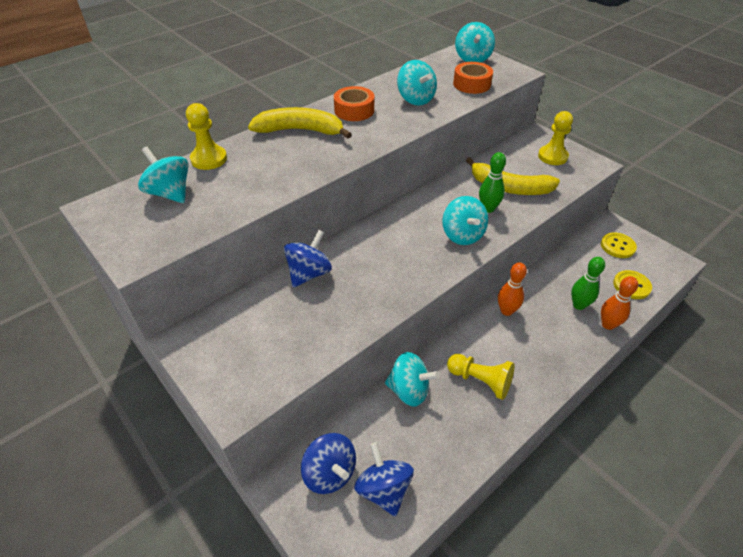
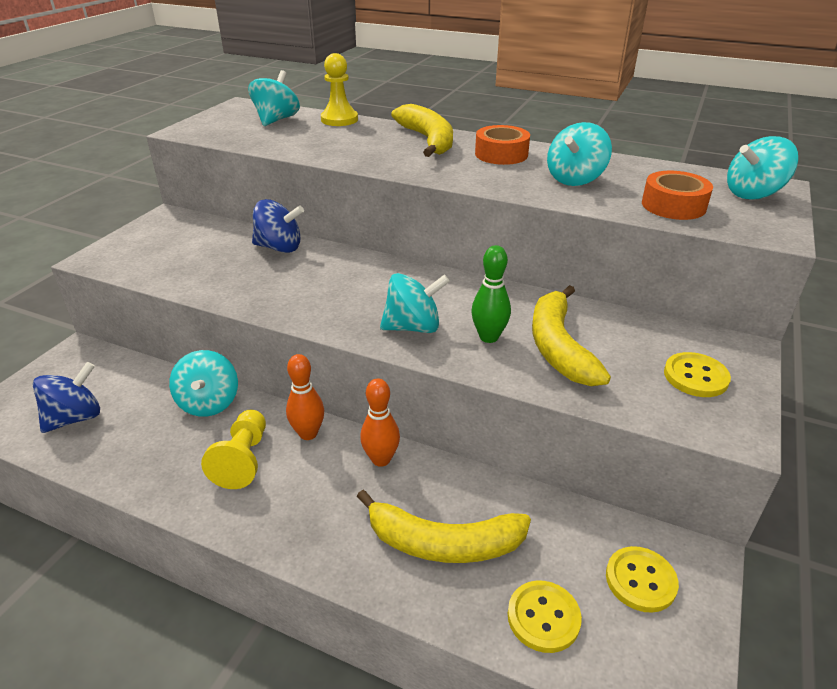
camera: 65 degrees right, 10 degrees down
(330, 473) = (92, 377): blue spinning top -> none
(462, 235) = (413, 327): turquoise spinning top -> turquoise spinning top turned 150 degrees counterclockwise
(552, 156) = (695, 376): yellow pawn -> yellow button
(579, 305) = (443, 543): green bowling pin -> yellow banana
(608, 324) = (419, 591): orange bowling pin -> orange bowling pin (308, 433)

